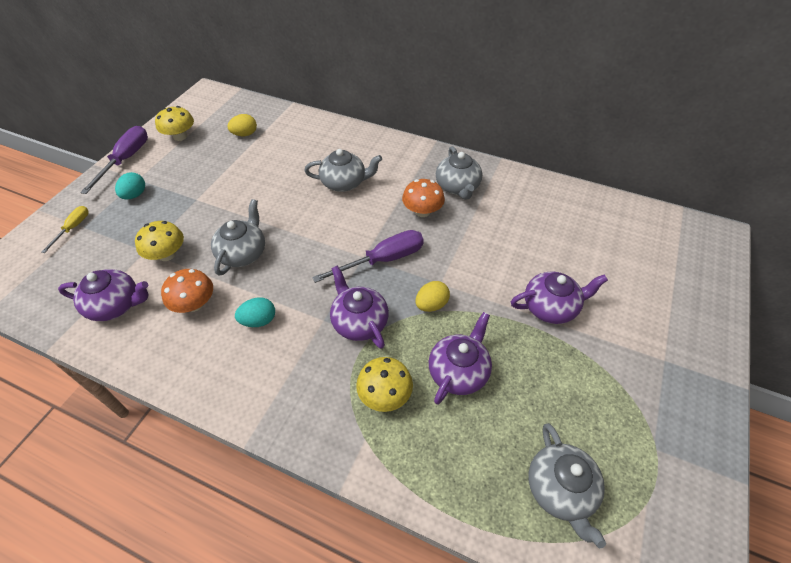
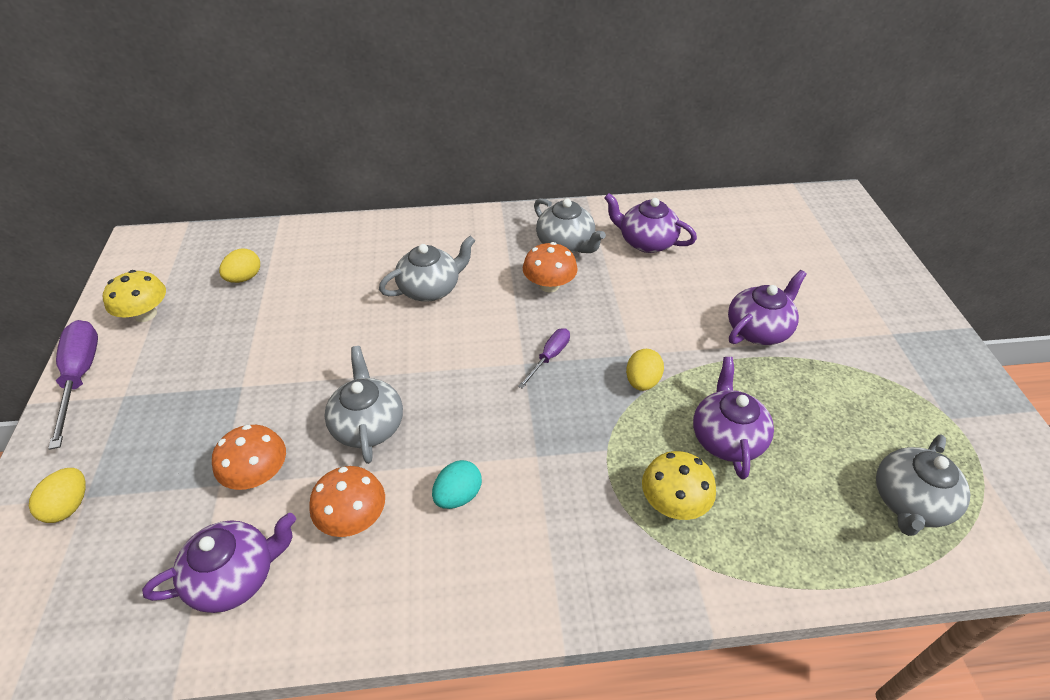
camera: 30 degrees left, 5 degrees down
(73, 228) = (69, 506): yellow screwdriver -> yellow egg
(135, 195) = (138, 418): turquoise egg -> none
(167, 254) = (258, 474): yellow mushroom -> orange mushroom
(359, 322) = (580, 438): purple teapot -> purple teapot (646, 242)
(383, 260) = (549, 357): purple screwdriver -> purple screwdriver, size x0.56
(560, 490) = (909, 502): grey teapot -> grey teapot turned 75 degrees clockwise

